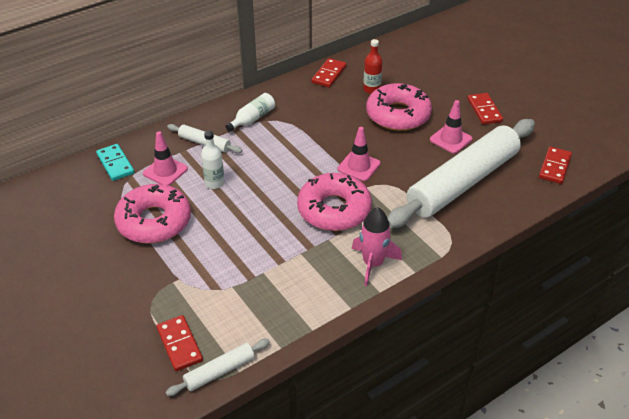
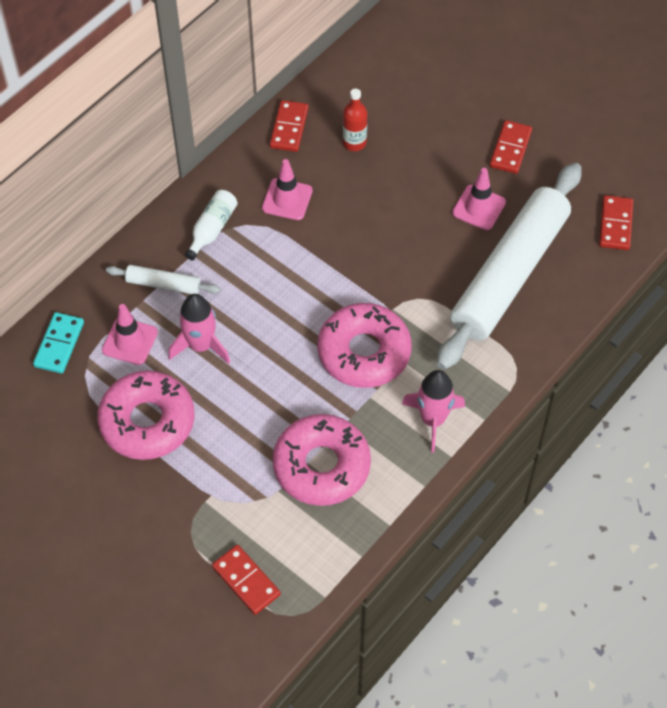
camera: 15 degrees left, 15 degrees up
(115, 164) = (59, 344): turquoise domino -> turquoise domino turned 60 degrees clockwise
(214, 183) = (201, 345): white bottle -> pink rocket
(219, 371) = (303, 602): white rolling pin -> none
(358, 166) = (374, 278): pink traffic cone -> pink traffic cone (287, 199)
(398, 115) = (401, 180): pink donut -> pink donut (321, 466)
(484, 110) = (510, 149): red domino -> red domino turned 45 degrees clockwise

